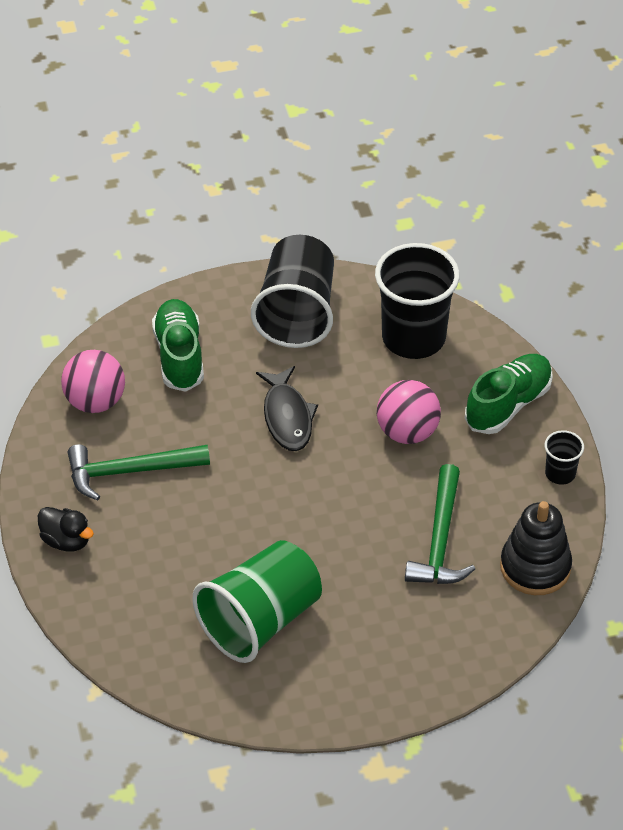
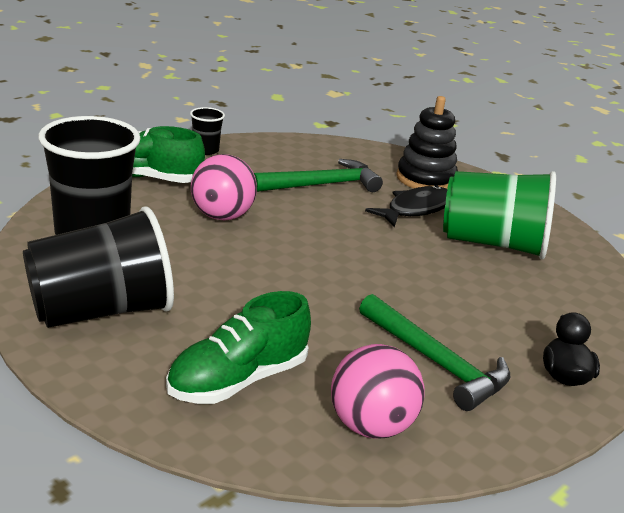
camera: 125 degrees left, 20 degrees down
(287, 417) = (263, 281): black fish -> black fish (416, 209)
(535, 567) = (305, 149): black stacking toy -> black stacking toy (425, 179)

